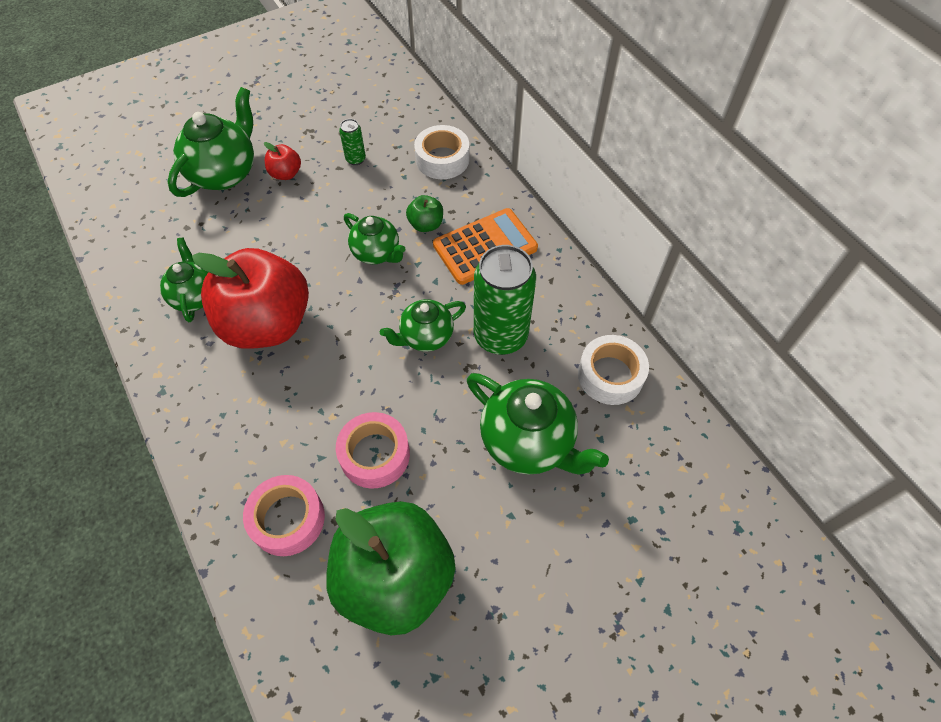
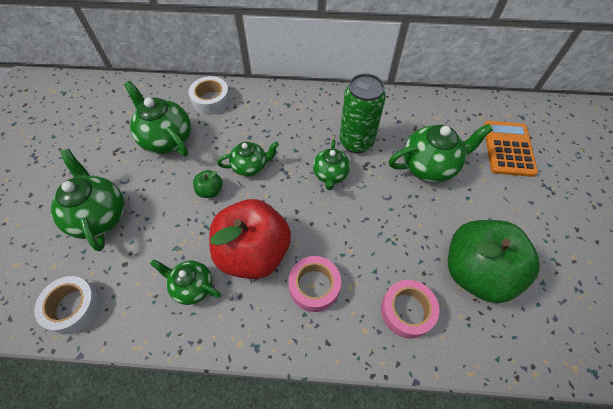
camera: 55 degrees left, 0 degrees up
(286, 174) = (139, 181): red apple -> none
(355, 159) = (167, 139): green can -> green teapot
(375, 454) = (392, 241): pink tape -> pink tape (314, 286)
(426, 224) = (251, 133): green apple -> green apple (210, 191)
(485, 247) = (292, 116): orange calculator -> orange calculator (508, 148)
(610, 375) = (413, 113): white tape -> white tape (74, 307)

